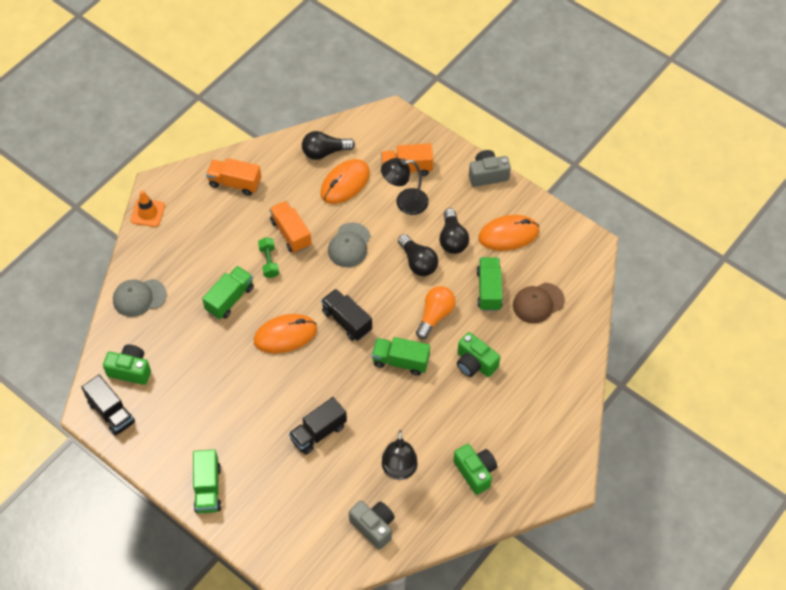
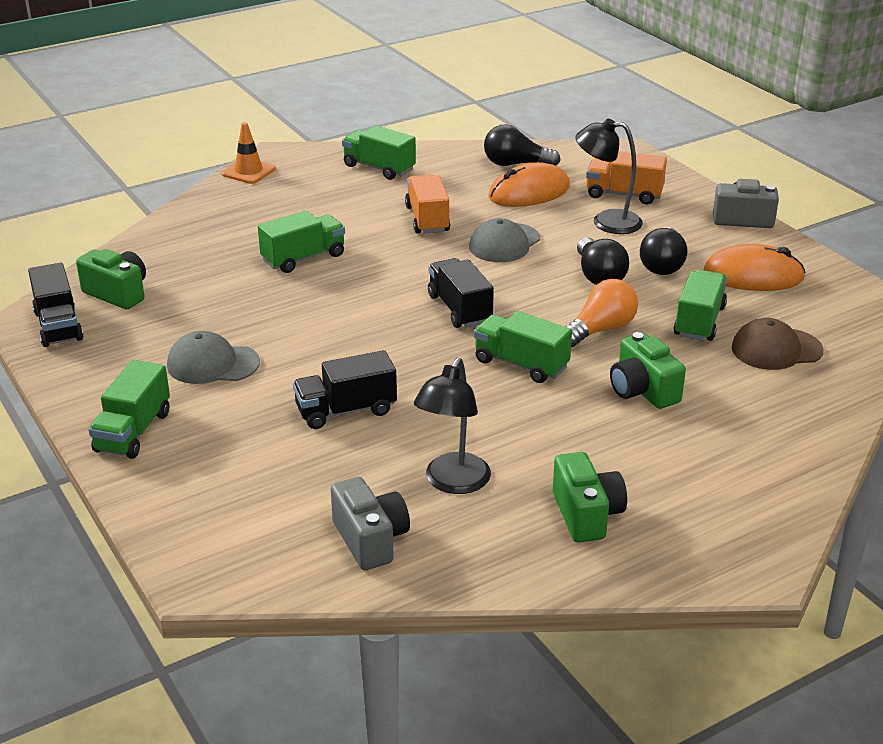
camera: 20 degrees right, 25 degrees down
(139, 297) = (182, 234): grey cap -> grey cap (212, 364)
(235, 183) = (379, 168): orange truck -> green truck
(269, 262) = (380, 237): green dumbbell -> none
(285, 335) = (359, 305): orange mouse -> none

